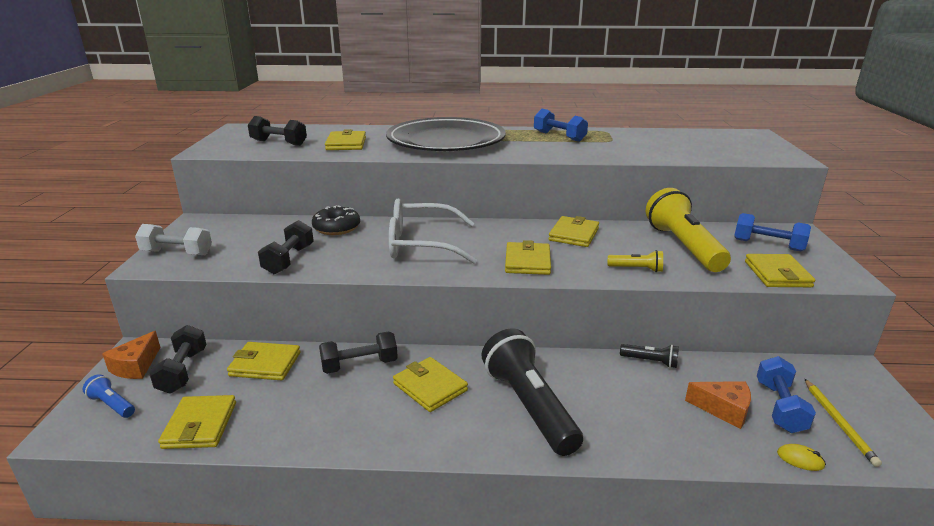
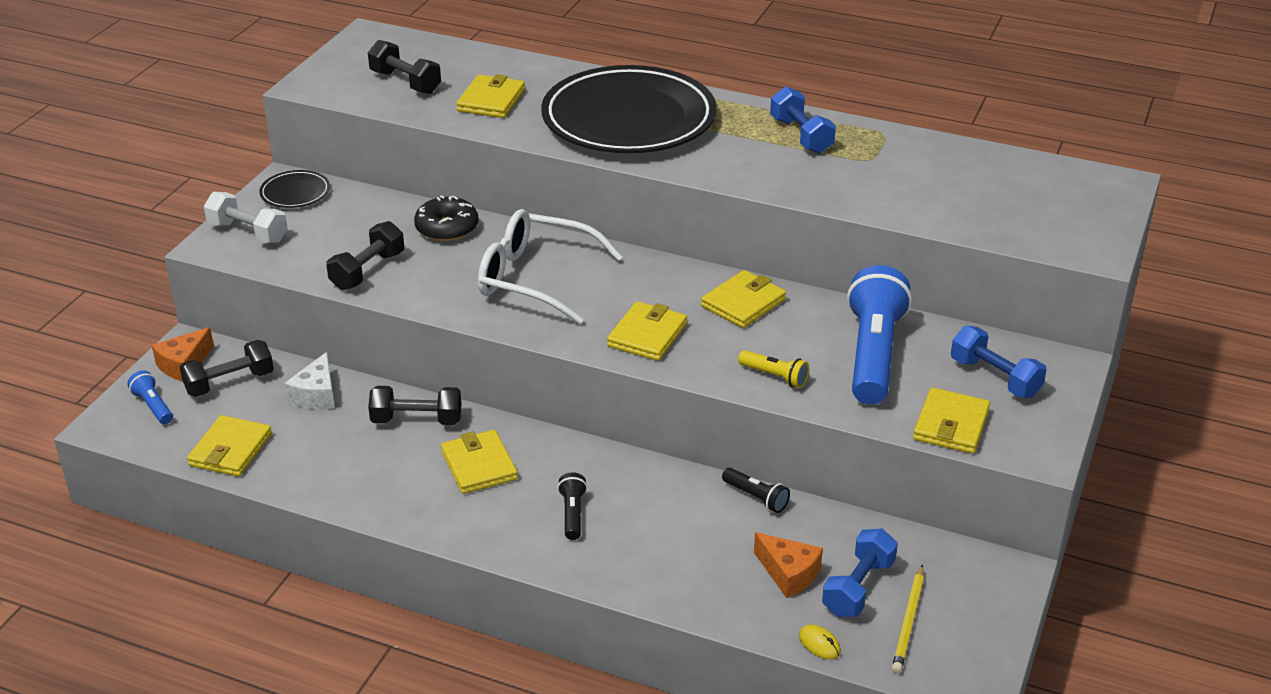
camera: 20 degrees right, 10 degrees up
(183, 371) = (229, 383): black dumbbell -> black dumbbell turned 45 degrees clockwise
(208, 226) = (295, 193): none -> black plate
(265, 364) = (316, 395): yellow wallet -> white cheese
(529, 406) = (572, 514): black flashlight -> black flashlight, size x0.44
(683, 246) = (873, 354): yellow flashlight -> blue flashlight

